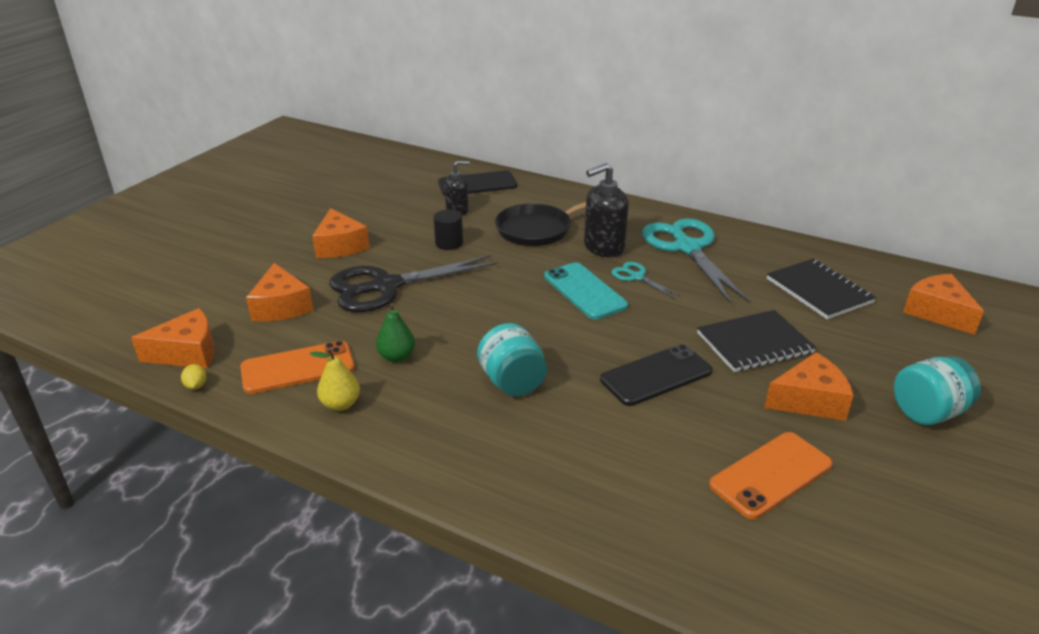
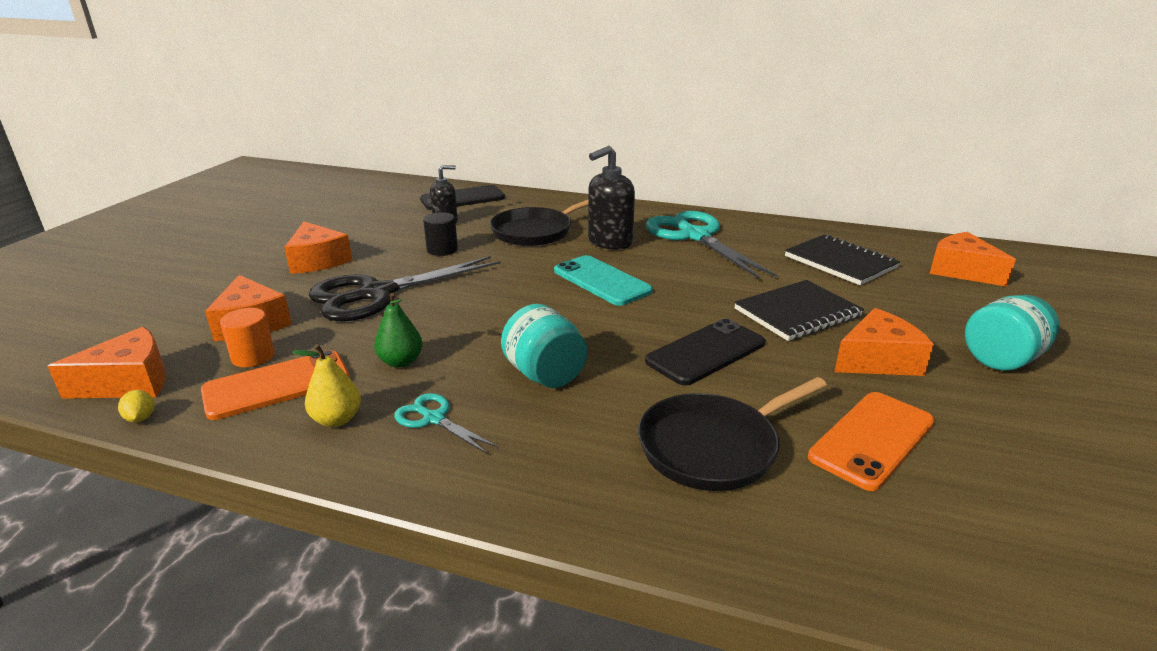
camera: 10 degrees left, 5 degrees down
(281, 339) = (253, 357): none -> orange cylinder
(633, 465) = (713, 447): none -> black pan
(636, 277) = (652, 264): turquoise scissors -> turquoise scissors (434, 419)

